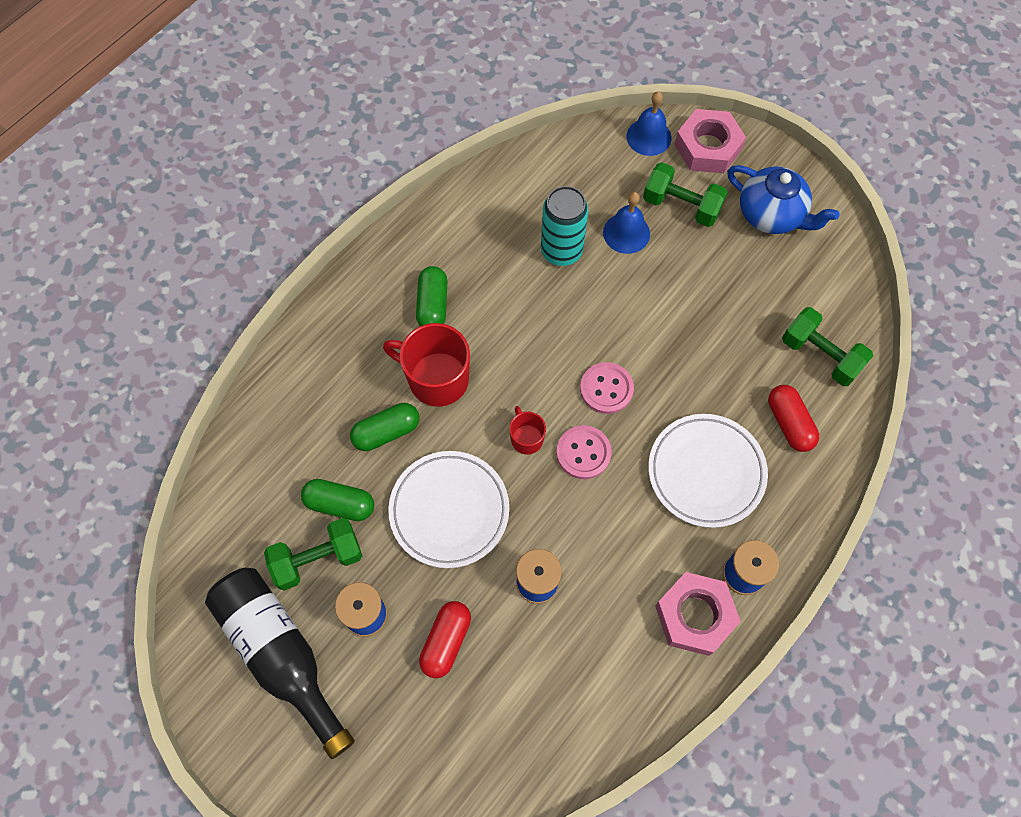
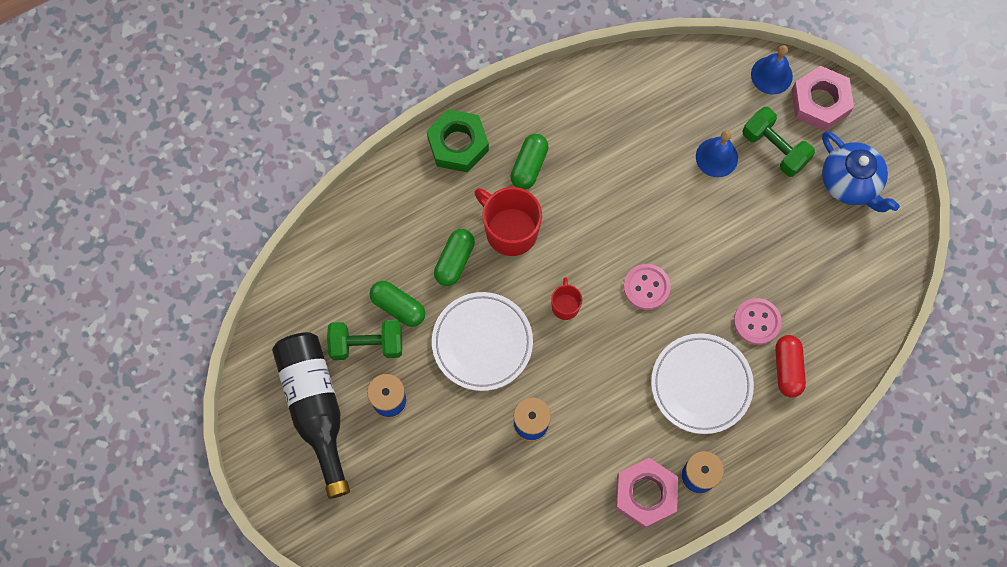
camera: 20 degrees right, 5 degrees up
(347, 307) = (458, 144): none -> green nut
(386, 432) = (454, 261): green capsule -> green capsule turned 60 degrees counterclockwise
(446, 641) = (444, 443): red capsule -> none
(561, 251) = (654, 155): turquoise can -> none
(583, 453) = (607, 334): pink button -> pink button (757, 322)
(820, 355) = (839, 321): green dumbbell -> none

